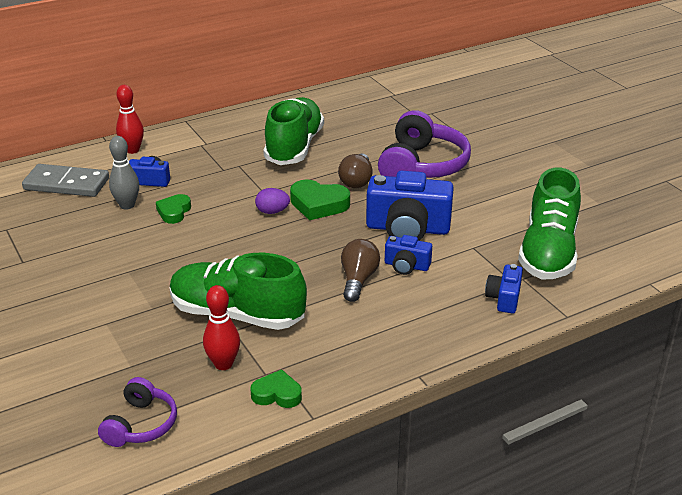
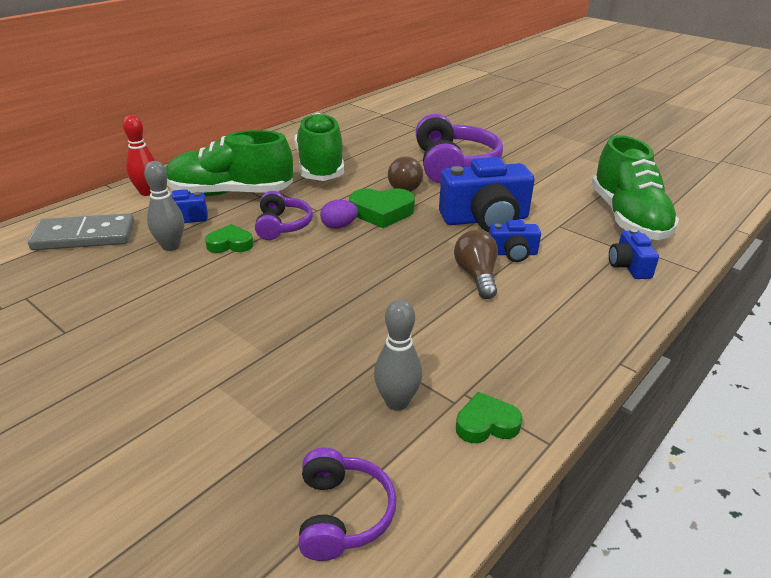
camera: 20 degrees left, 0 degrees up
(174, 212) = (230, 244): green heart -> green heart turned 90 degrees clockwise
(223, 364) = (397, 402): red bowling pin -> grey bowling pin
(225, 202) = (282, 225): none -> purple headphones
(237, 314) = (373, 339): green shoe -> green shoe (231, 193)

